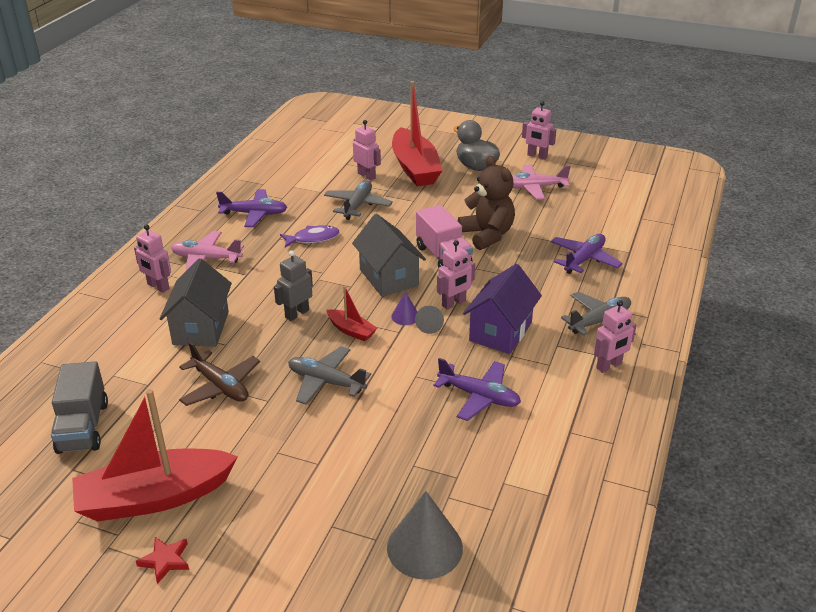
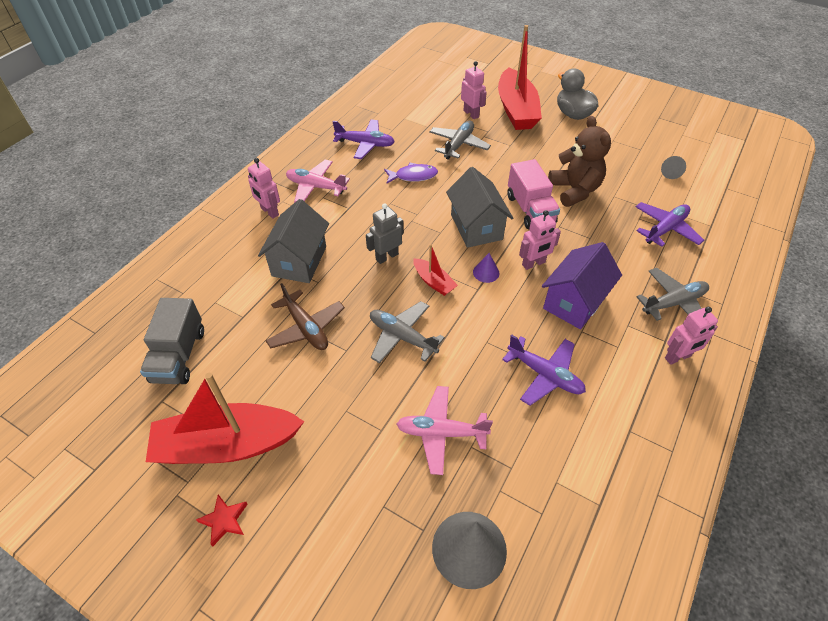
camera: 10 degrees right, 15 degrees up
(430, 325) = (507, 286): grey cone -> grey cone (670, 172)
(534, 188) = (626, 143): pink plane -> pink plane (441, 433)
(537, 156) = (632, 108): pink robot -> none

